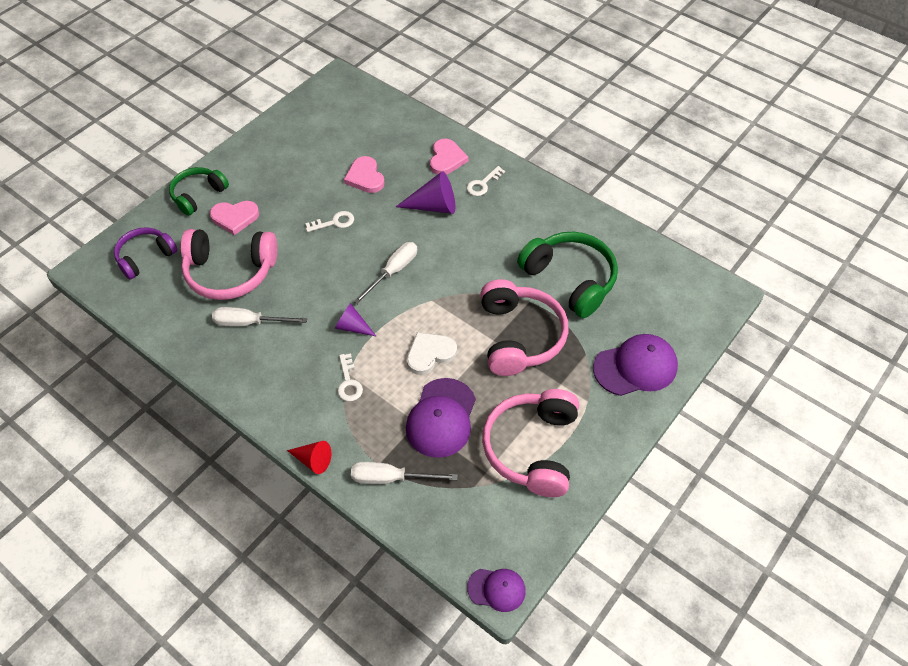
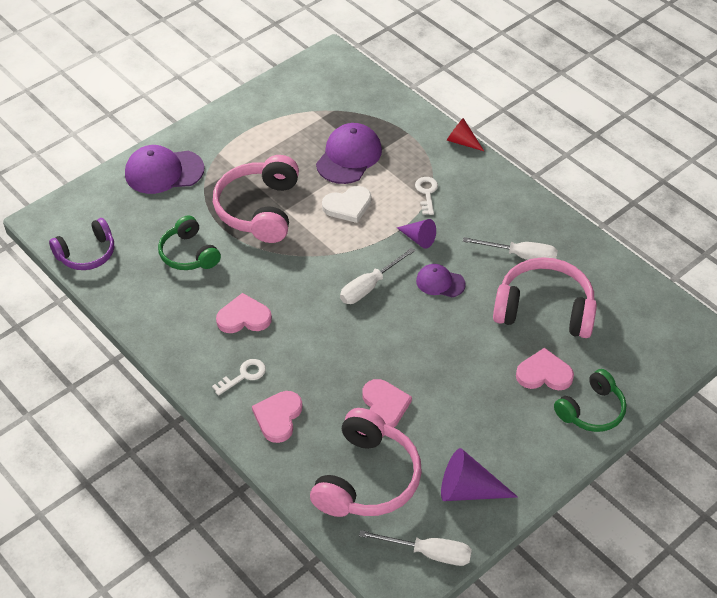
camera: 170 degrees left, 5 degrees down
(145, 257) = (641, 339): purple headphones -> purple headphones (87, 253)
(334, 222) = (428, 351): white key -> none
(391, 478) = (399, 123): white screwdriver -> white screwdriver (428, 553)
(433, 206) = (309, 355): purple cone -> purple cone (468, 490)
(496, 589) = (333, 54): purple cap -> purple cap (440, 282)
(498, 229) = (244, 317): none -> pink heart
(532, 448) = (278, 127): pink headphones -> pink headphones (367, 479)
(570, 279) = (189, 254): green headphones -> green headphones, size x0.63

